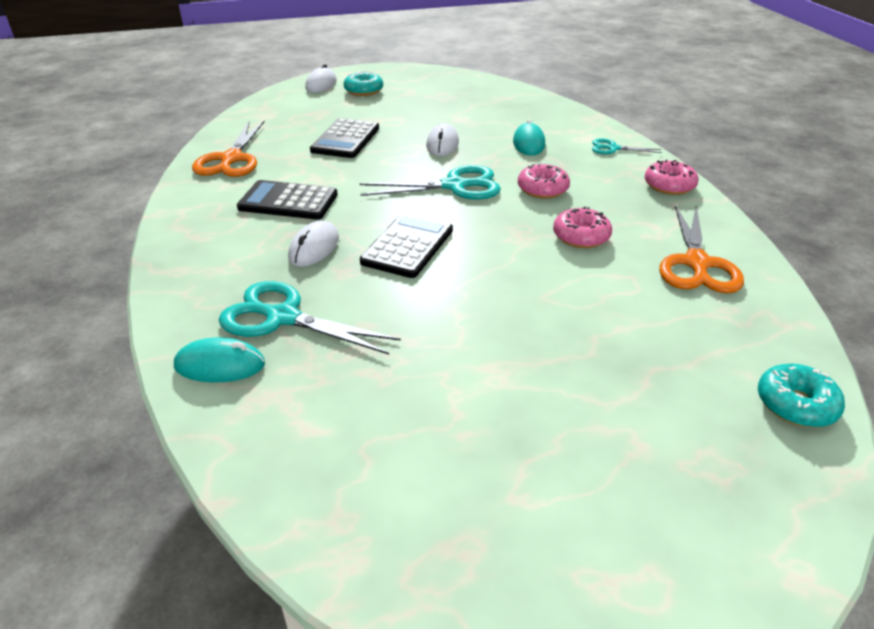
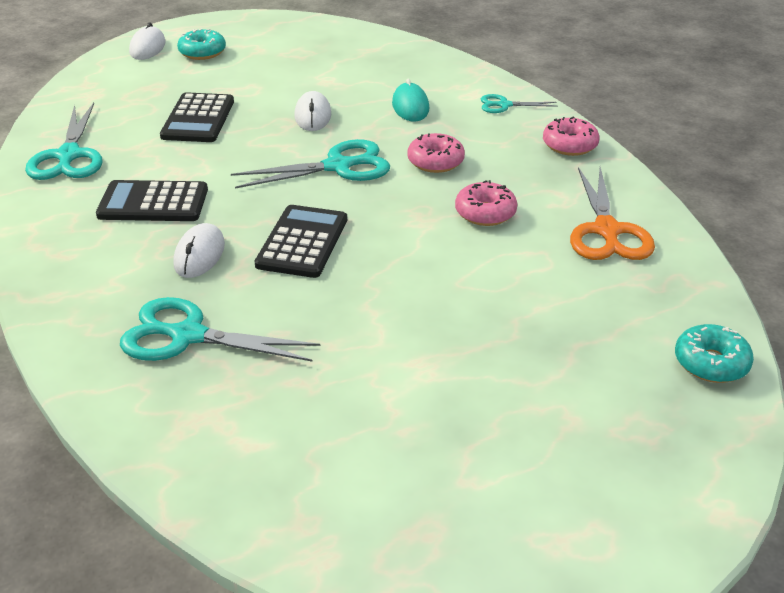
camera: 10 degrees left, 0 degrees up
(220, 365) = (136, 393): turquoise mouse -> none
(231, 159) = (69, 156): orange scissors -> turquoise scissors

